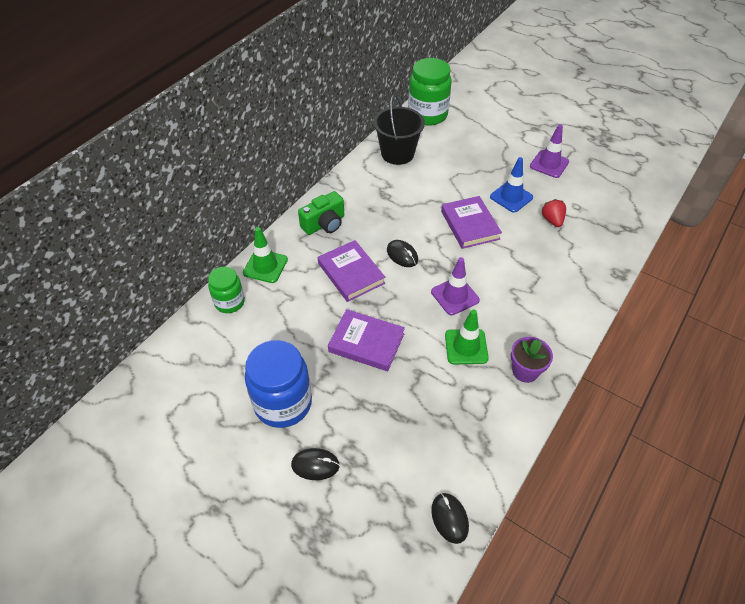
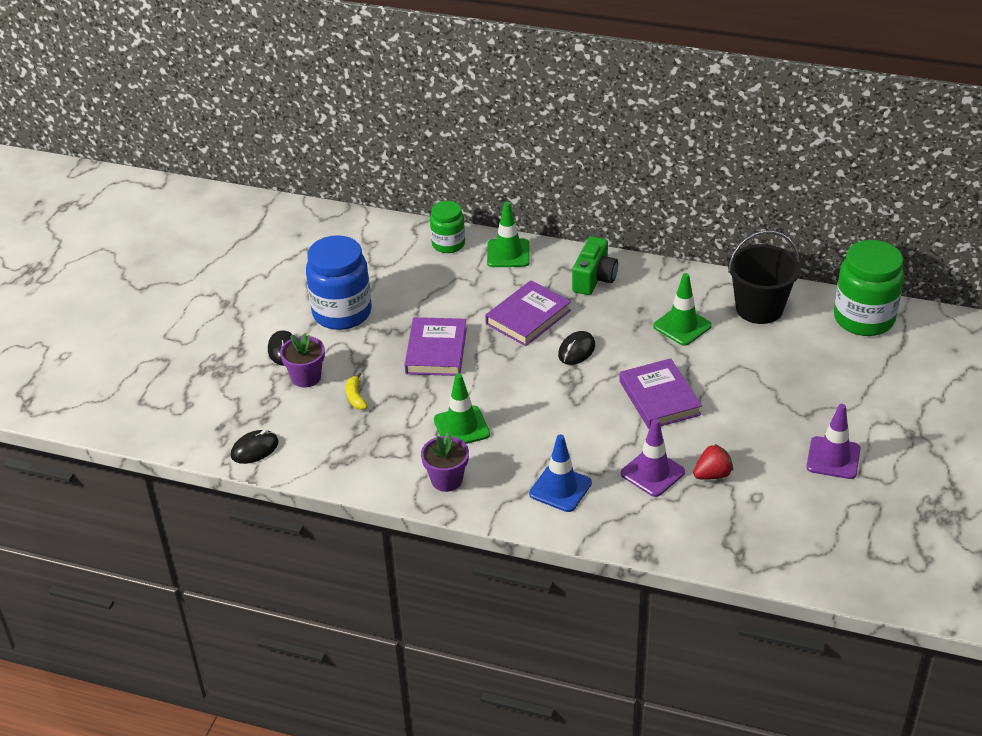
camera: 75 degrees right, 10 degrees down
(324, 224) = (594, 279): green camera -> green camera turned 105 degrees counterclockwise
(362, 452) = (306, 377): none -> purple flower pot
(399, 193) = (682, 326): none -> green traffic cone
(404, 416) = (355, 397): none -> yellow banana
(455, 296) = (532, 405): purple traffic cone -> purple traffic cone (652, 473)
(470, 225) = (659, 398): purple book -> purple book turned 75 degrees counterclockwise
(511, 197) = (736, 428): blue traffic cone -> blue traffic cone (560, 488)

